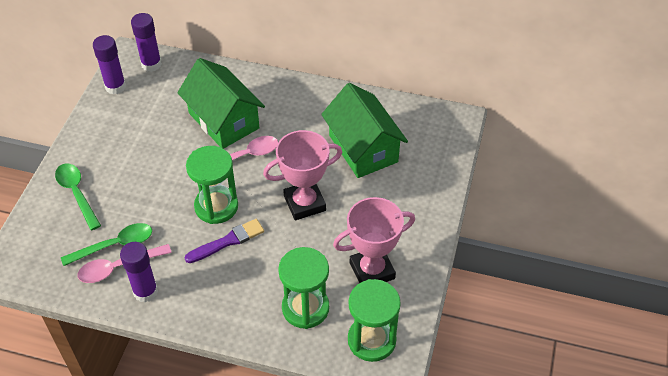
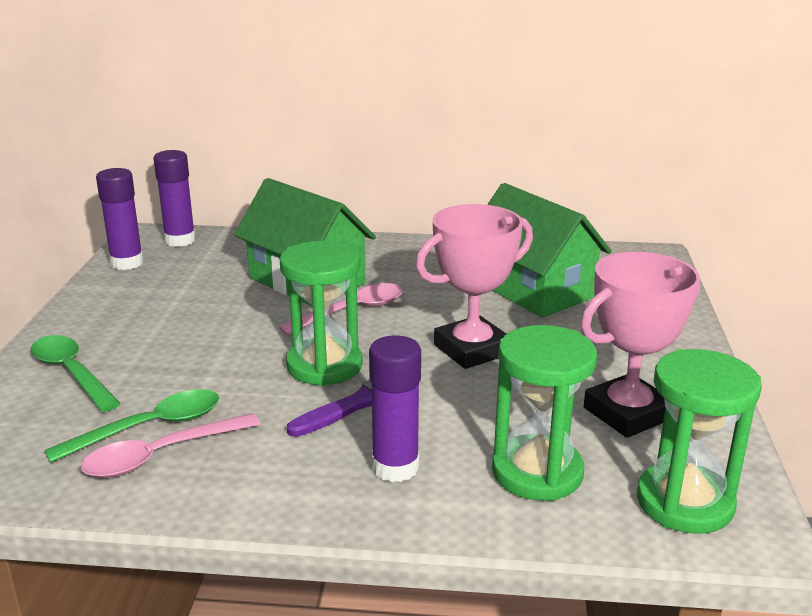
camera: 10 degrees left, 25 degrees down
(145, 292) = (221, 483): purple glue stick -> purple glue stick (395, 467)

